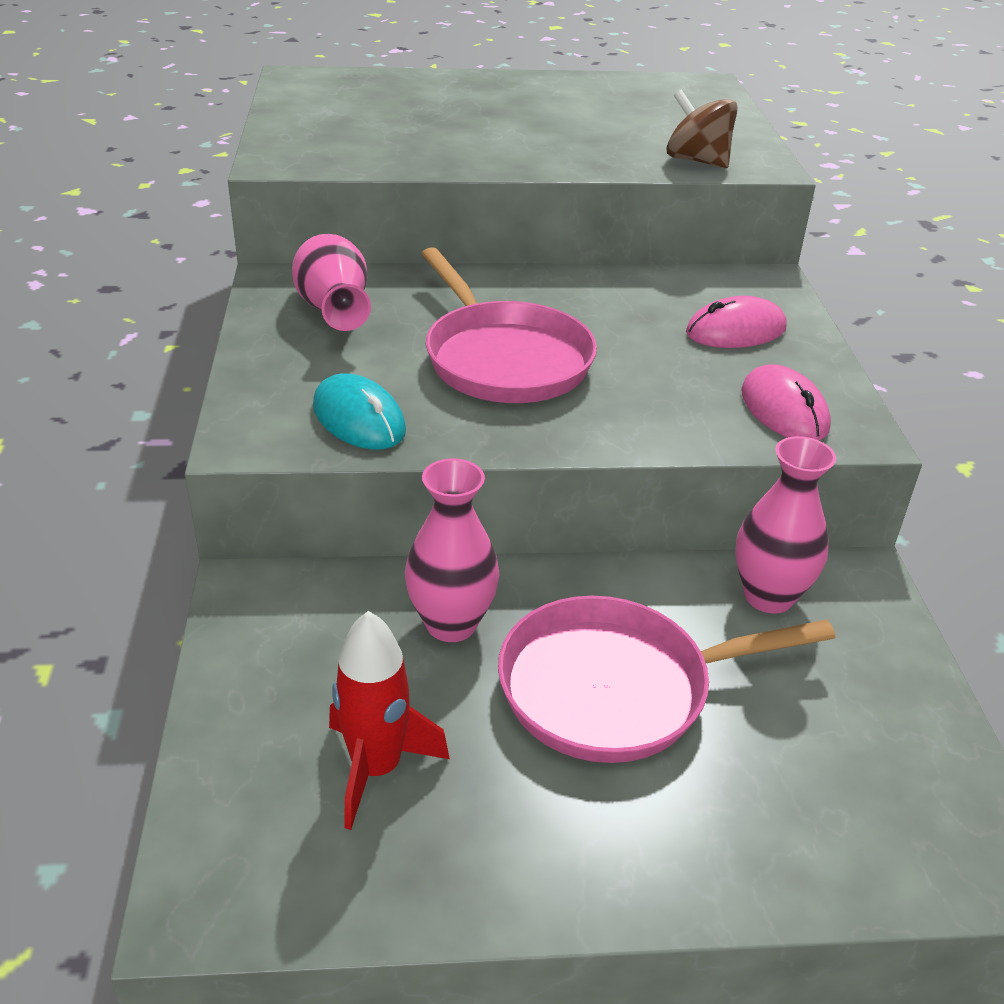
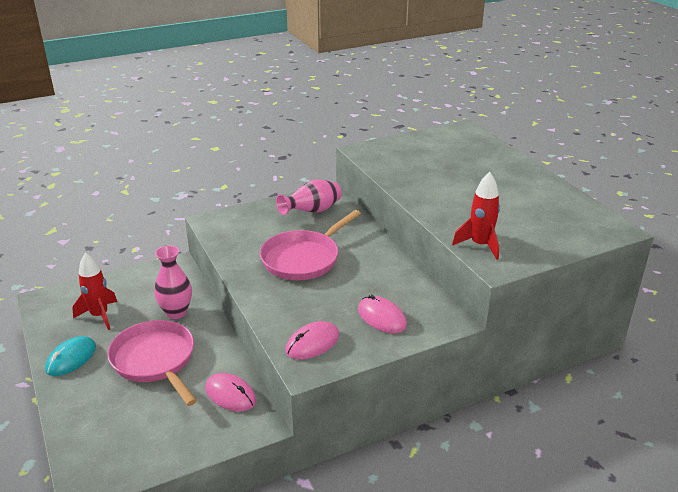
camera: 70 degrees right, 5 degrees down
(359, 418) = (236, 238): turquoise mouse -> turquoise mouse (71, 358)
(697, 161) = (480, 245): brown spinning top -> red rocket
(768, 596) = (230, 395): pink vase -> pink mouse

